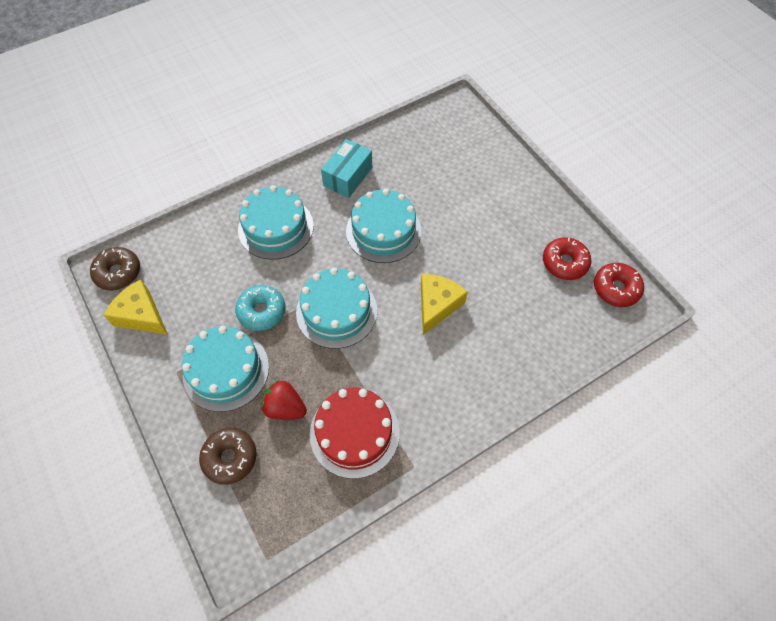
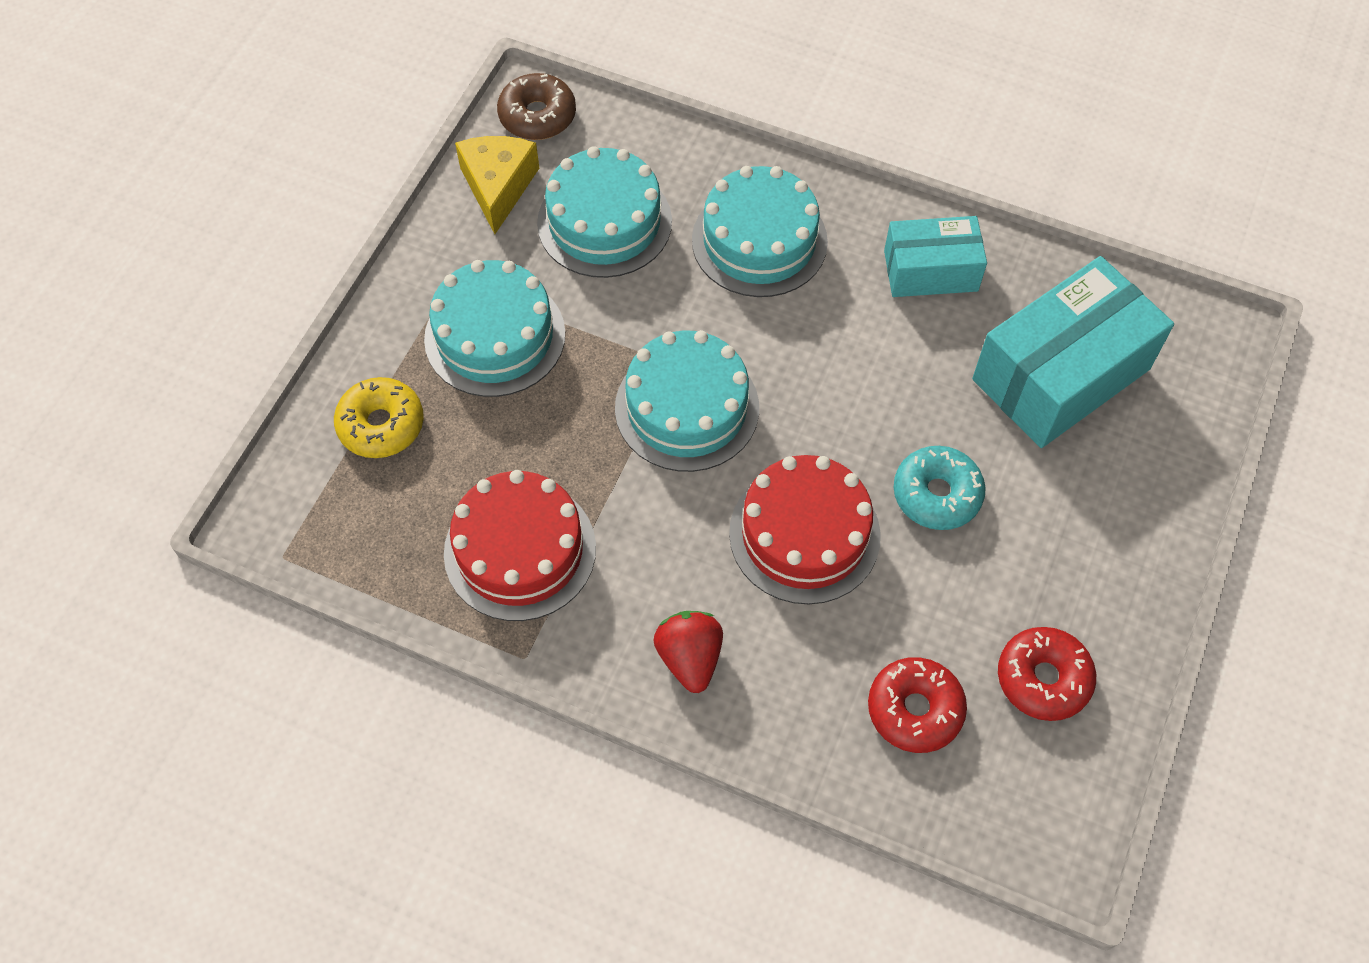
camera: 55 degrees right, 0 degrees up
(230, 458) = (381, 425): brown donut -> yellow donut
(262, 311) = (613, 316): turquoise donut -> turquoise donut (937, 494)
(285, 407) = (494, 441): red strawberry -> red strawberry (690, 658)
(383, 231) = (875, 380): turquoise cake -> turquoise cake (604, 222)
(434, 166) = (1060, 374): none -> turquoise box
(437, 305) = (804, 534): yellow cheese -> red cake
(616, 288) = (1060, 789): red donut -> red donut (914, 709)

